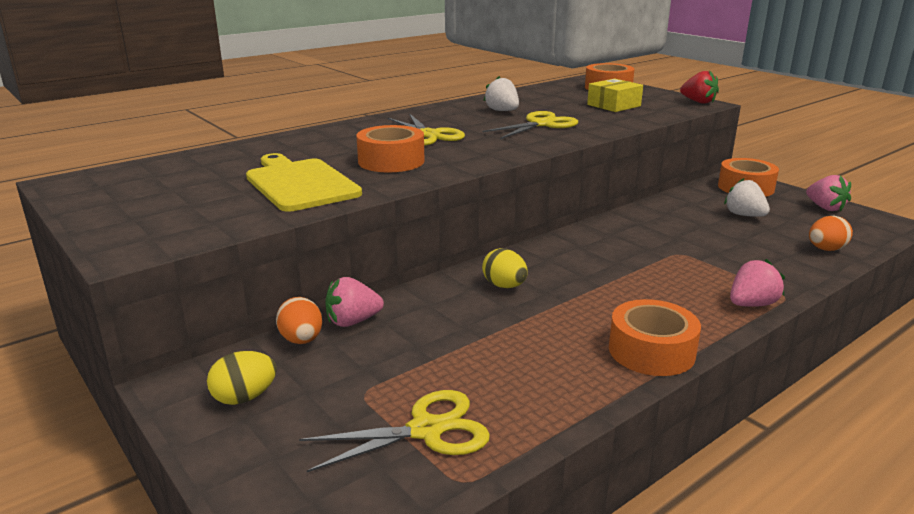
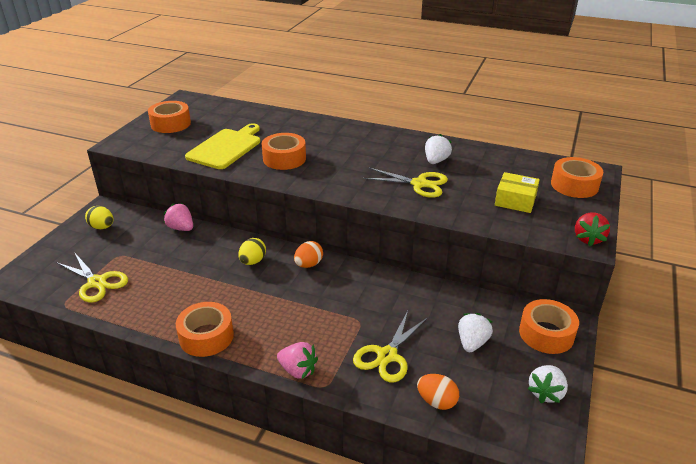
camera: 60 degrees right, 10 degrees up
(140, 204) = (170, 124): none -> orange tape
(301, 340) = (155, 221): orange egg -> orange egg (308, 264)
(428, 135) = (347, 153): yellow scissors -> yellow scissors (387, 355)
(825, 208) = (546, 393): pink strawberry -> white strawberry

